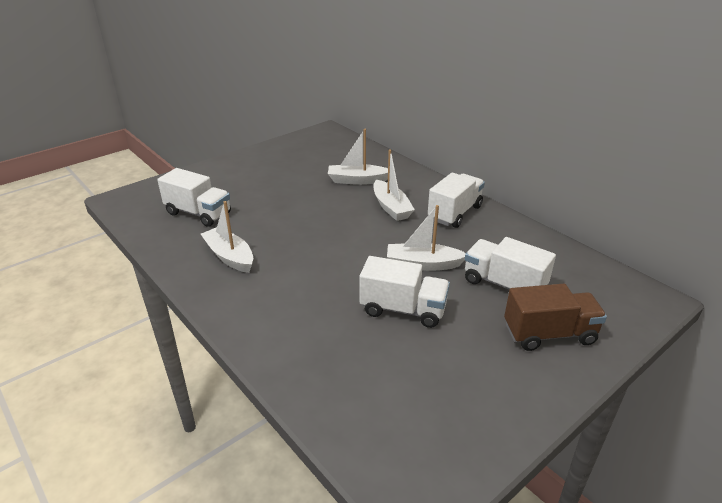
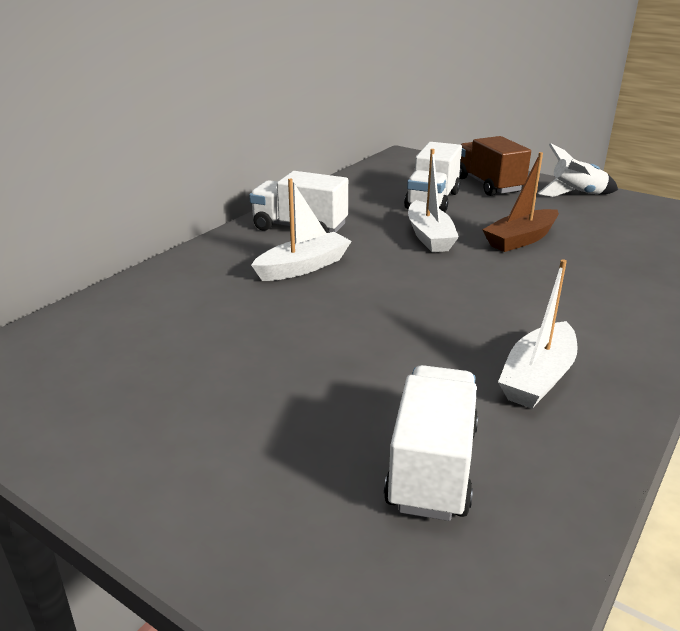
camera: 105 degrees left, 5 degrees down
(357, 180) = (220, 304): white boat -> none
(403, 309) = (520, 239): white truck -> brown boat
(513, 395) = (576, 195): none -> white rocket

